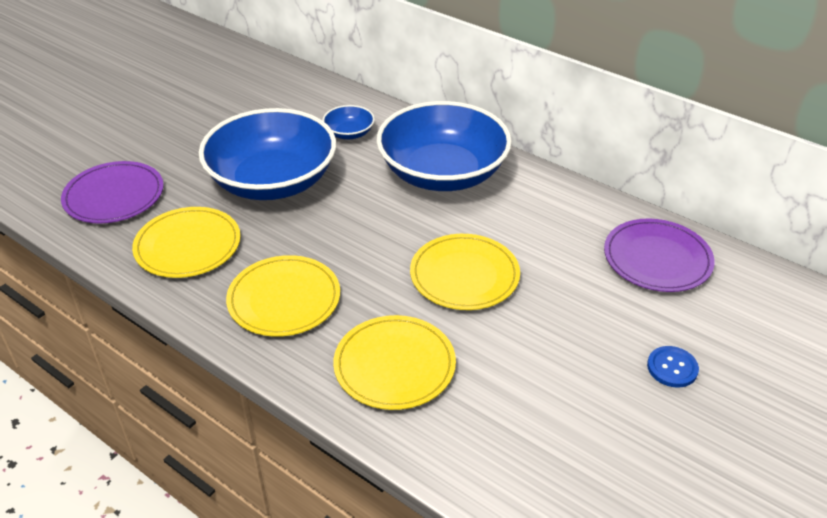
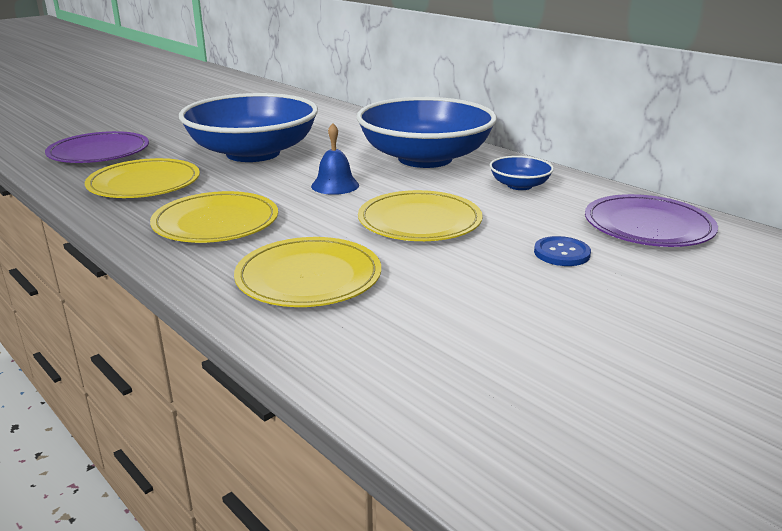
camera: 10 degrees right, 15 degrees down
(349, 133) = (343, 132): blue bowl -> blue bowl (519, 185)
(372, 228) = (335, 185): none -> blue bell
(672, 368) = (654, 309): blue button -> blue button (561, 253)

